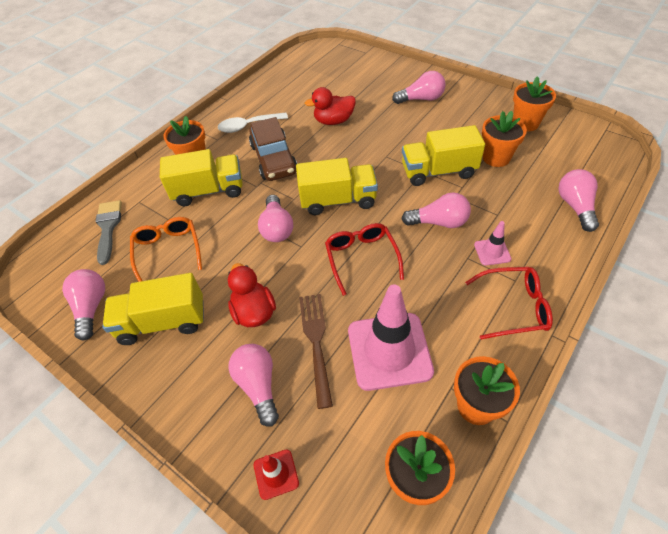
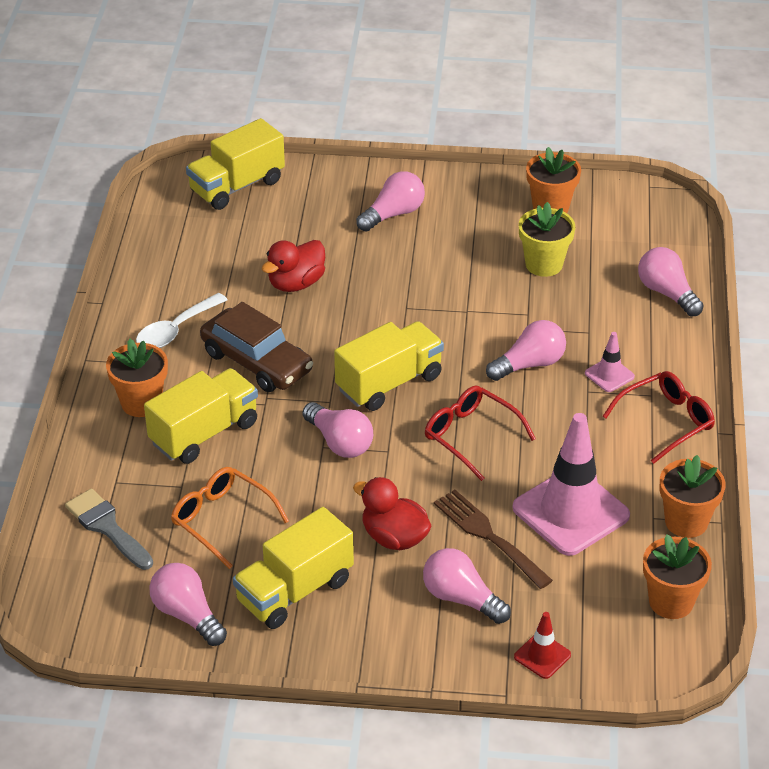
camera: 35 degrees left, 10 degrees down
(438, 171) = (486, 305): yellow truck -> yellow truck (237, 186)
(496, 158) = (544, 264): orange flower pot -> yellow flower pot

